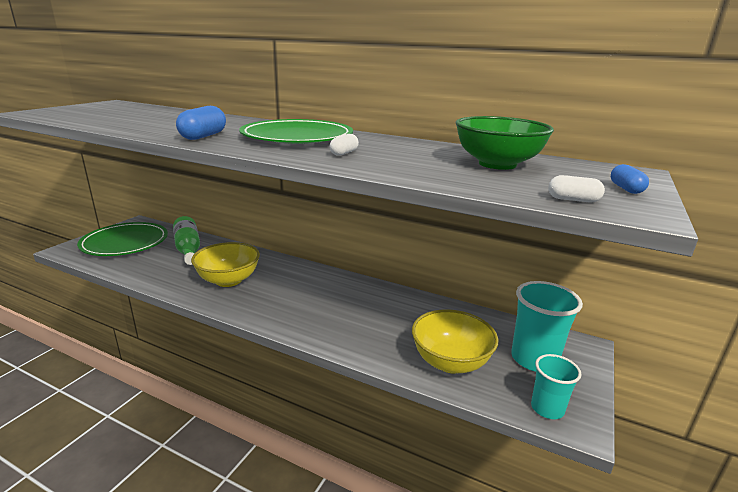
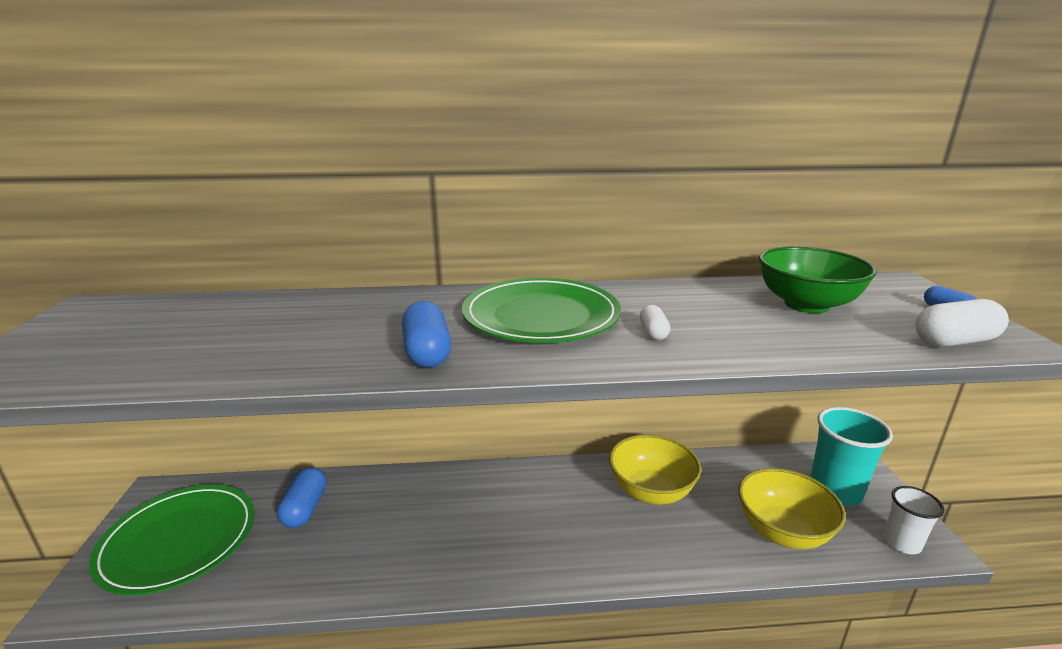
camera: 30 degrees left, 0 degrees up
(188, 249) = (305, 508): green bottle -> blue capsule
(228, 280) = (429, 536): yellow bowl -> yellow bowl (651, 491)
(547, 408) = (902, 543): turquoise cup -> white cup
(573, 200) = (954, 341): white capsule -> white capsule, size x1.73

